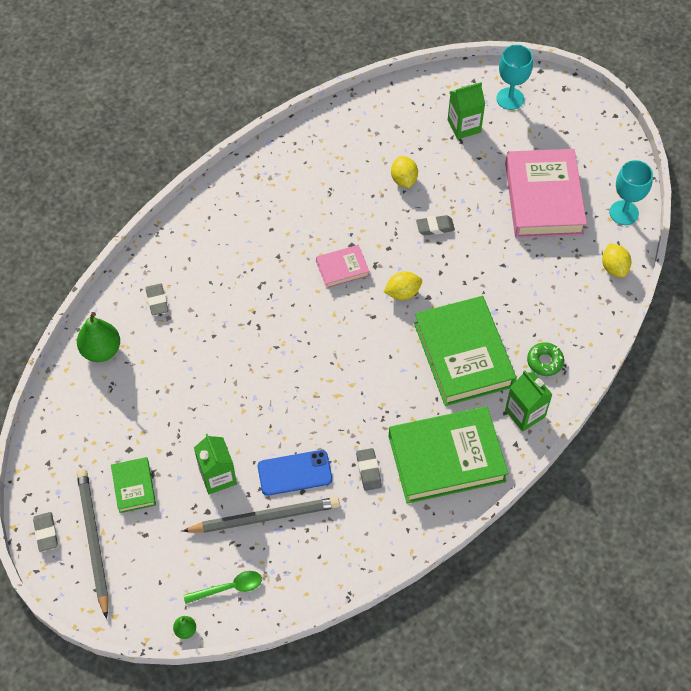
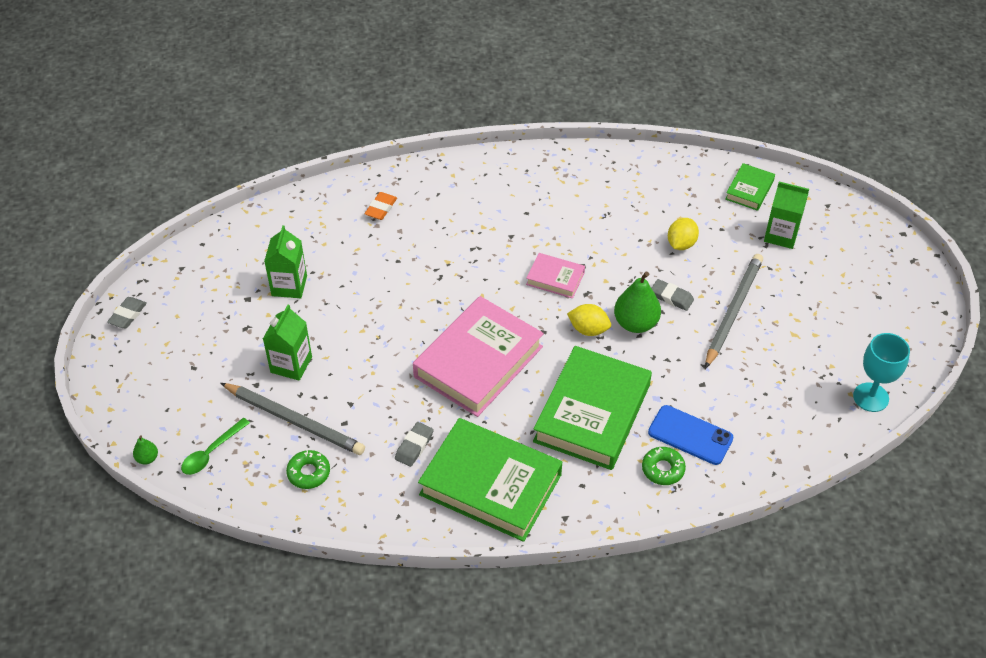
camera: 40 degrees right, 10 degrees down
(93, 541) = (153, 344): grey pencil -> grey pencil (733, 311)
(101, 350) = (303, 216): green pear -> green pear (635, 323)
(134, 487) = (222, 327): green book -> green book (749, 190)
(157, 301) = (381, 208): grey eraser -> orange eraser
(229, 588) = (211, 452): green spoon -> green spoon turned 105 degrees clockwise
(294, 473) = (353, 405): blue phone -> blue phone (690, 435)
(315, 547) = (309, 473): none -> green donut
(510, 99) = (849, 239): turquoise goblet -> none
(525, 413) = (599, 498): green carton -> green carton (289, 286)
(543, 198) = (800, 336): pink book -> pink book (478, 361)
(614, 268) = (813, 436): yellow lemon -> none

